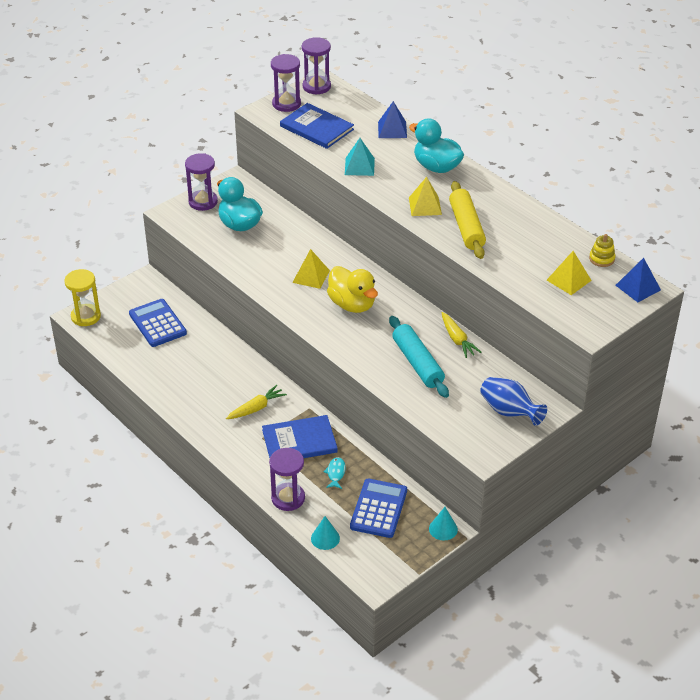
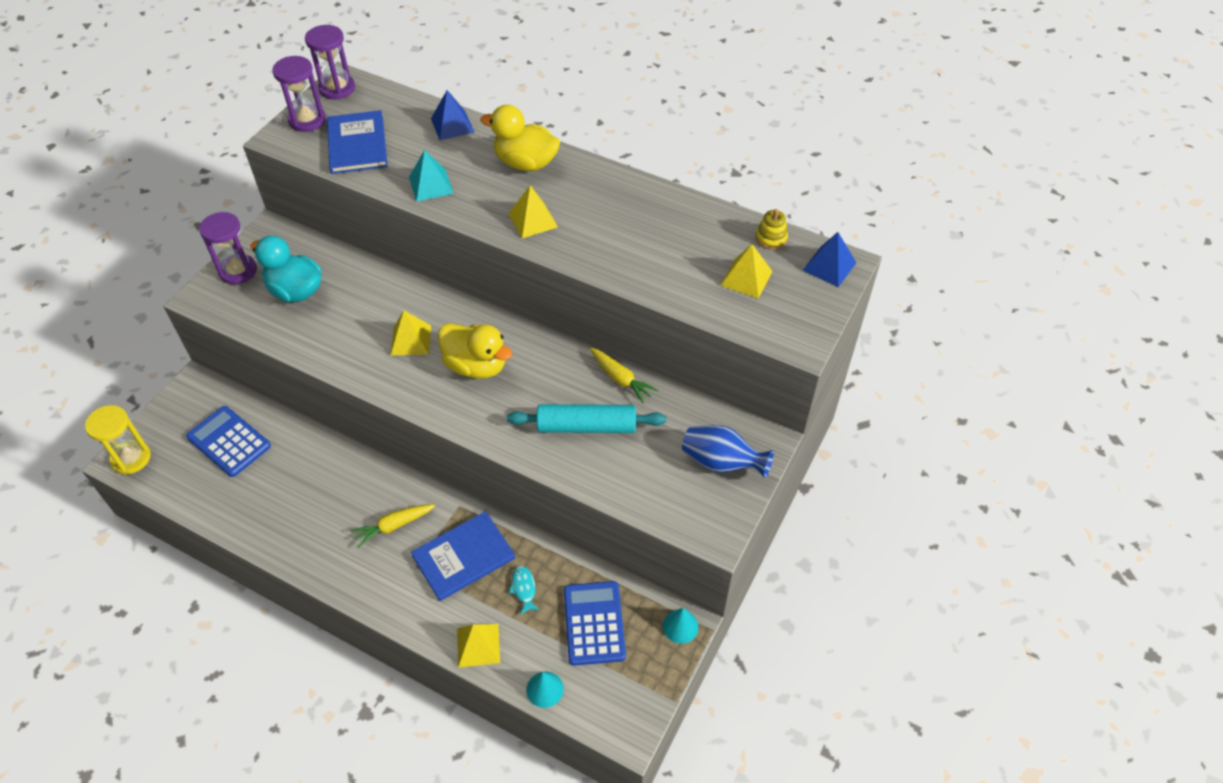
camera: 20 degrees left, 10 degrees up
(256, 408) = (394, 526): yellow carrot -> yellow carrot turned 150 degrees counterclockwise
(288, 498) = (478, 645): purple hourglass -> yellow pyramid
(317, 128) = (357, 144): blue book -> blue book turned 60 degrees clockwise
(417, 363) = (586, 426): turquoise rolling pin -> turquoise rolling pin turned 45 degrees counterclockwise
(436, 167) = (525, 163): turquoise duck -> yellow duck
(466, 227) = (595, 236): yellow rolling pin -> none

